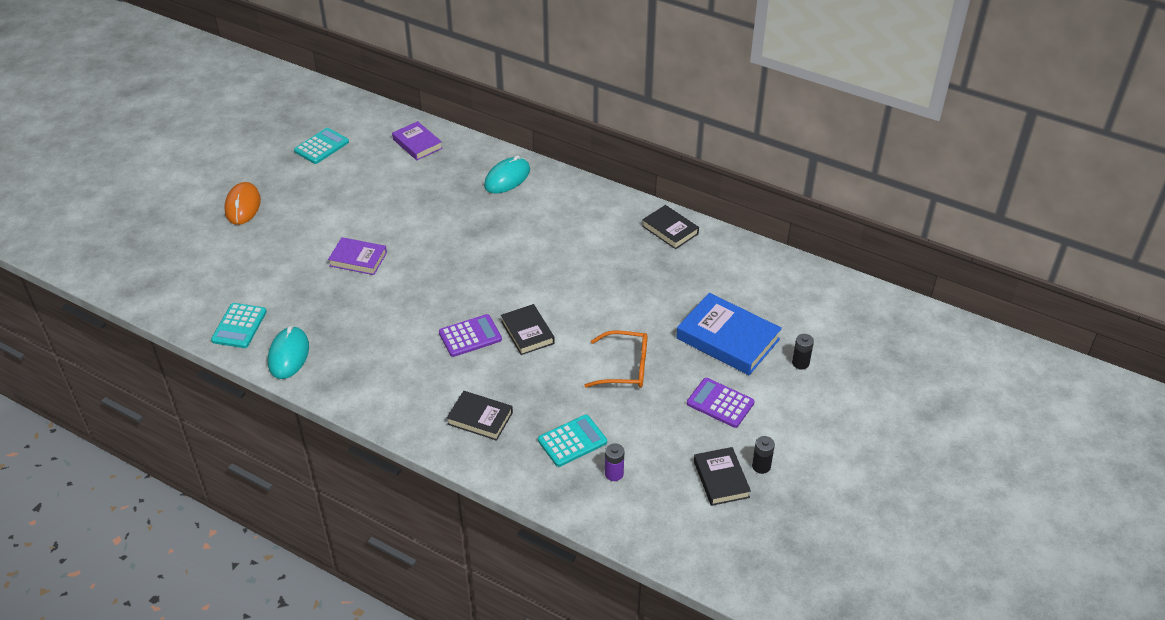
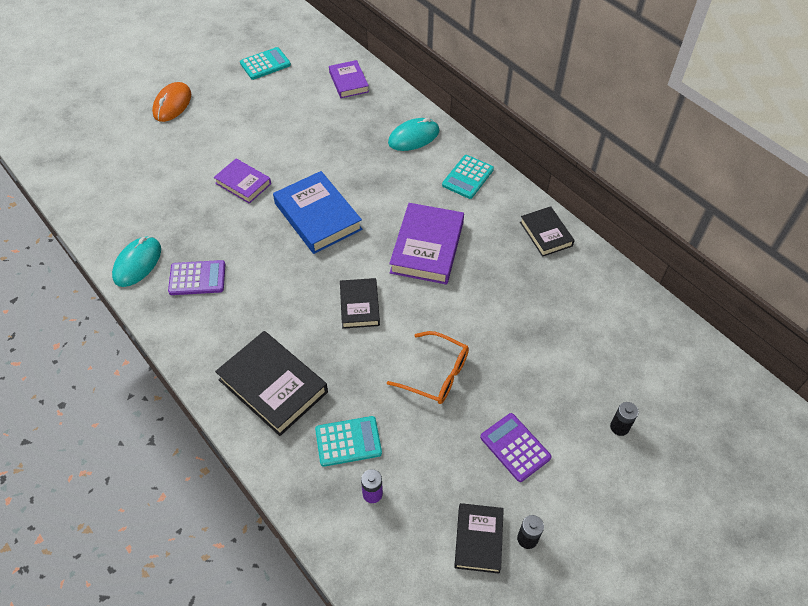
camera: 20 degrees right, 10 degrees up
(239, 326) = (111, 221): turquoise calculator -> turquoise calculator (467, 177)
(470, 336) = (305, 293): purple calculator -> purple calculator (197, 278)
(480, 418) = (273, 386): black book -> black book, size x1.66
(566, 268) = (427, 247): none -> purple book
(727, 339) = (554, 374): blue book -> blue book (318, 216)

